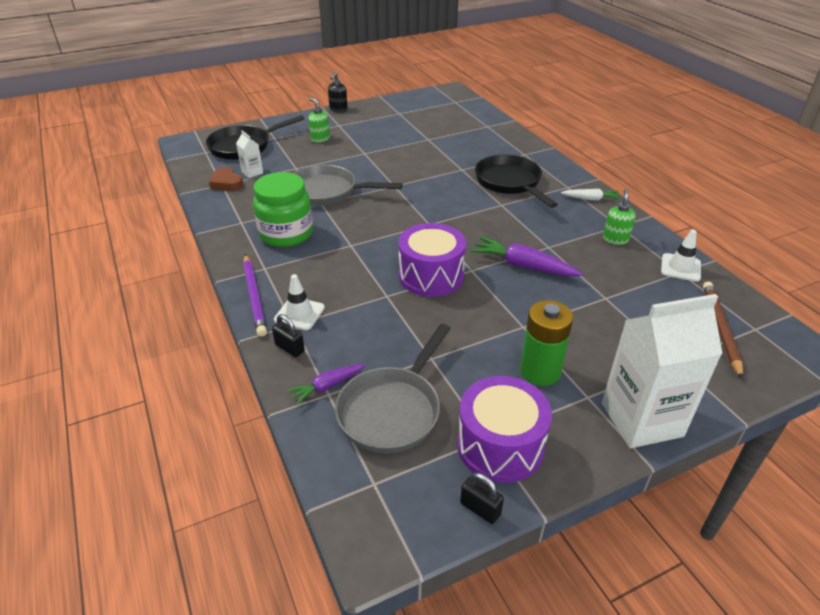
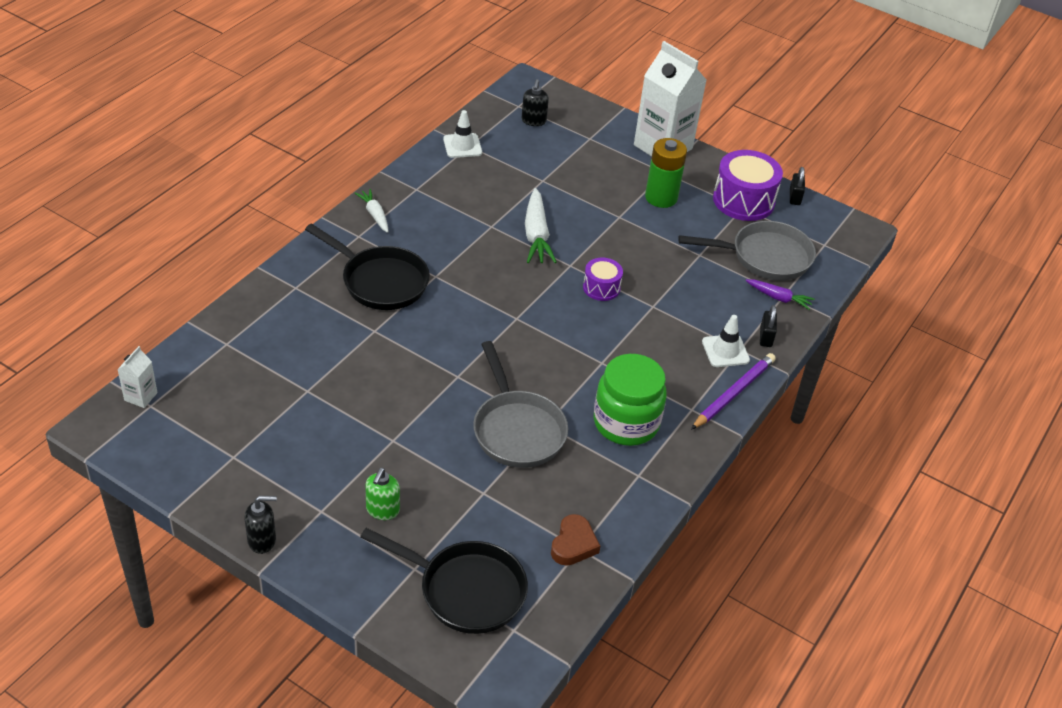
camera: 125 degrees left, 5 degrees up
(252, 172) = (528, 533): white carton -> white carton (141, 396)
(431, 276) = (601, 288): purple drum -> purple drum, size x0.56
(510, 182) = (380, 281): black pan -> black pan turned 90 degrees counterclockwise
(523, 266) = (536, 235): purple carrot -> white carrot
(615, 239) = (444, 187): green soap dispenser -> none
(720, 329) = (533, 121): brown pencil -> black soap dispenser

